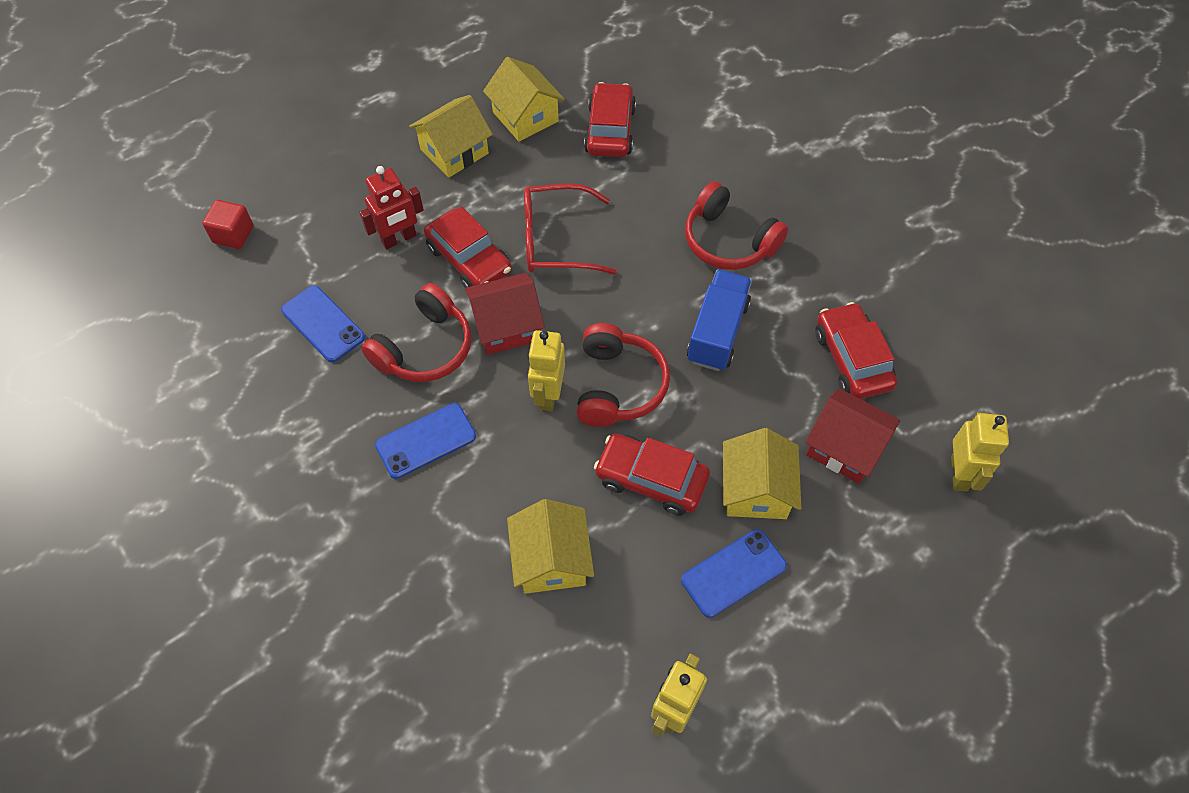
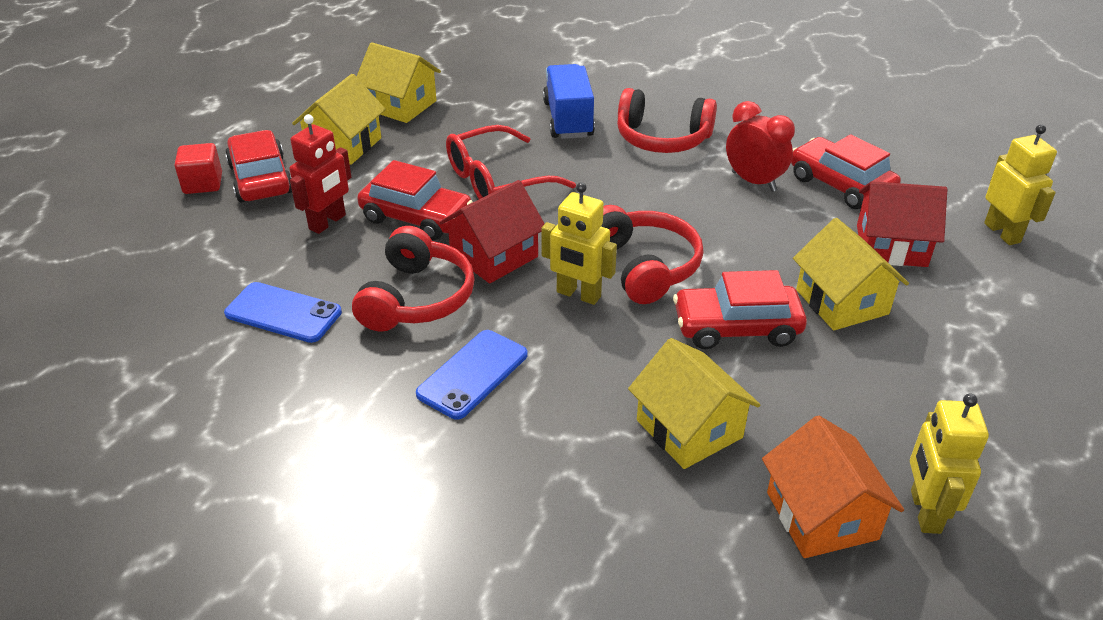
camera: 25 degrees left, 20 degrees down
(233, 234) = (125, 270): red cube -> red cube (203, 184)
(548, 394) = (578, 295): yellow robot -> yellow robot turned 45 degrees counterclockwise
(596, 677) = (821, 515): none -> orange house
(610, 130) = (491, 95): red car -> red car (261, 179)
(717, 332) = (706, 201): blue truck -> blue truck (568, 119)
(733, 573) = (879, 373): blue phone -> none
(775, 325) = (753, 182): none -> red clock

